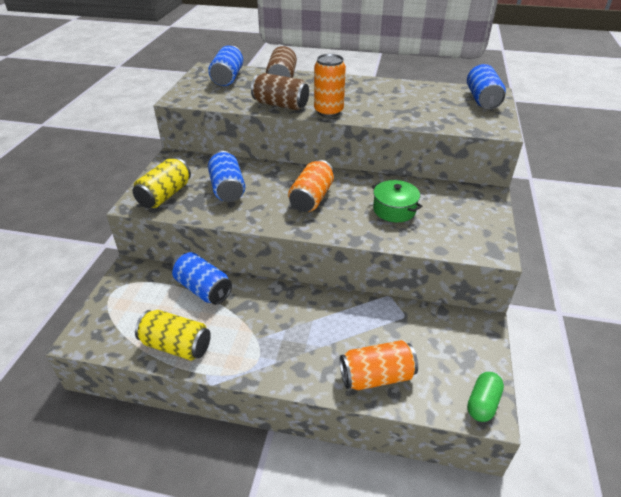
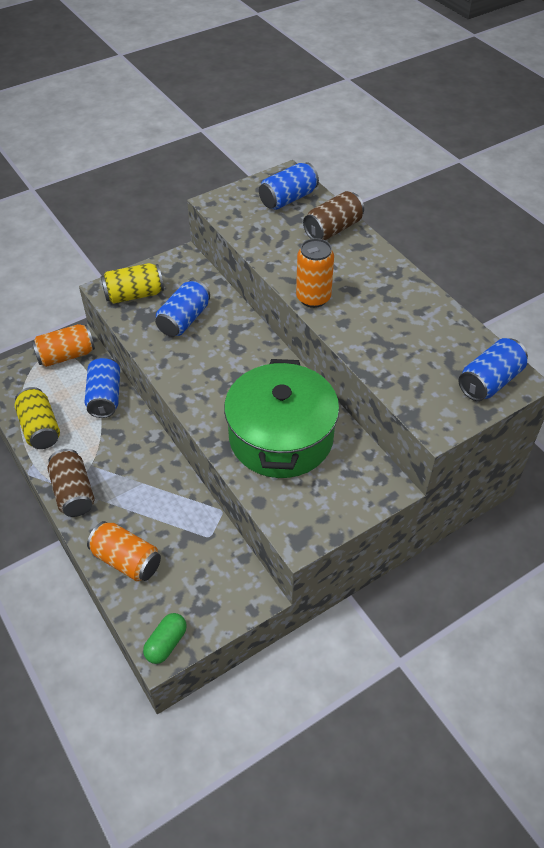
camera: 45 degrees right, 10 degrees up
(280, 105) = (284, 263): brown can -> brown can (73, 492)
(311, 198) = (232, 376): orange can -> orange can (66, 355)
(394, 210) = (281, 437): green pot -> green pot, size x2.14
(482, 403) = (166, 643): green capsule -> green capsule turned 45 degrees counterclockwise

